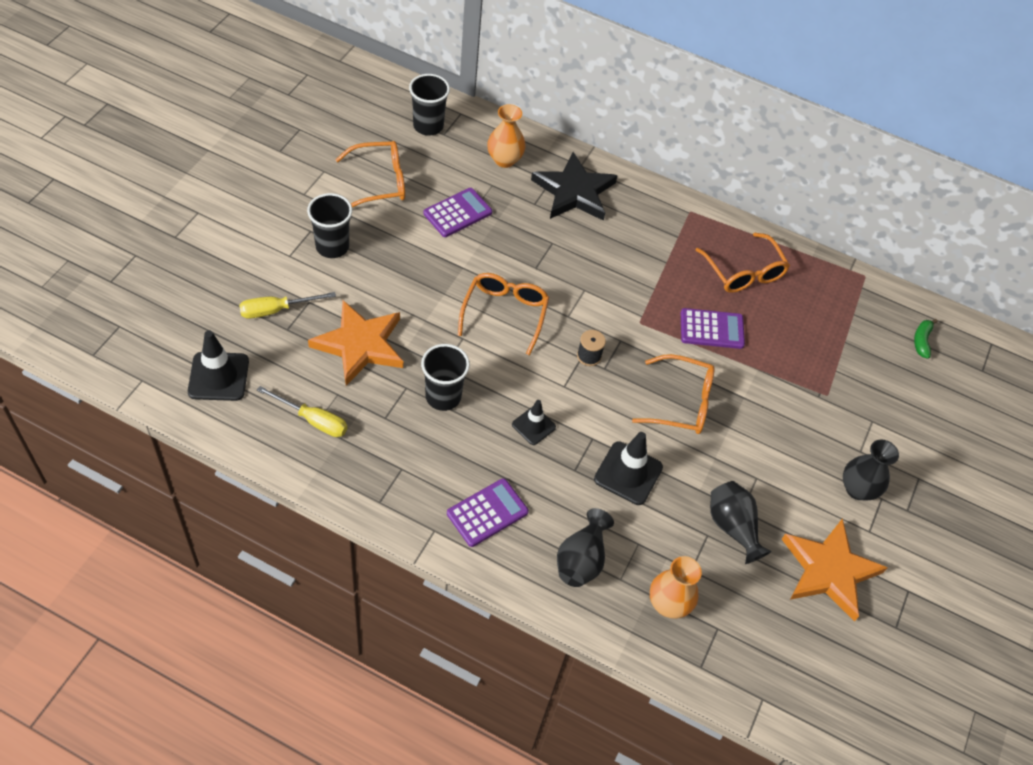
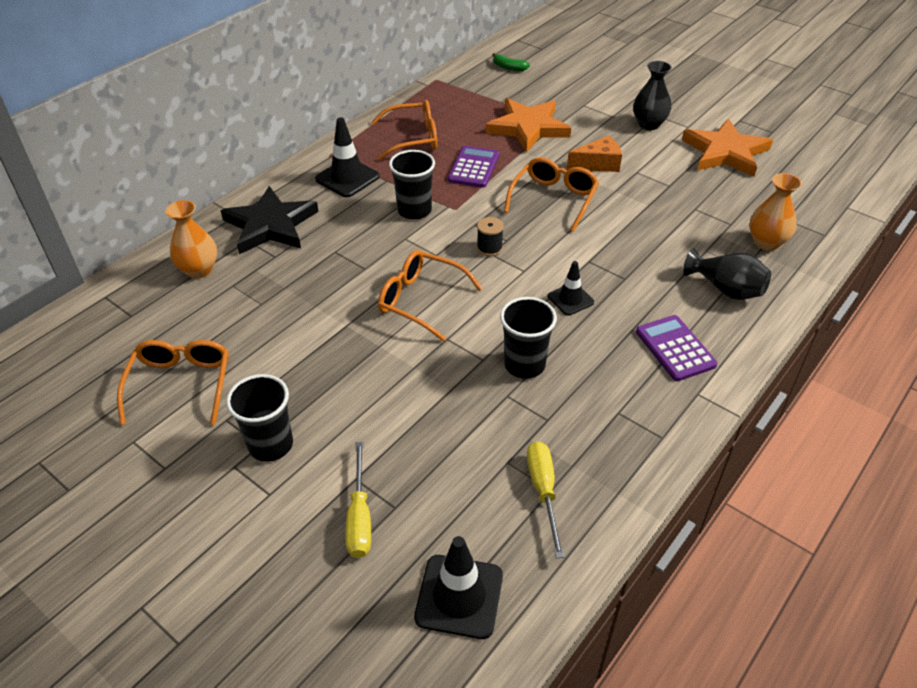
camera: 70 degrees left, 10 degrees down
(312, 420) = (543, 491): yellow screwdriver -> yellow screwdriver turned 45 degrees counterclockwise
(360, 345) = (437, 432): orange star -> orange star (528, 128)
(428, 126) = (109, 328): black cup -> black cup (414, 210)
(457, 213) = (263, 319): purple calculator -> none
(628, 473) = (630, 244): black traffic cone -> black traffic cone (347, 178)
(732, 527) = (686, 193): black vase -> none
(758, 440) = (598, 164): none -> orange cheese

